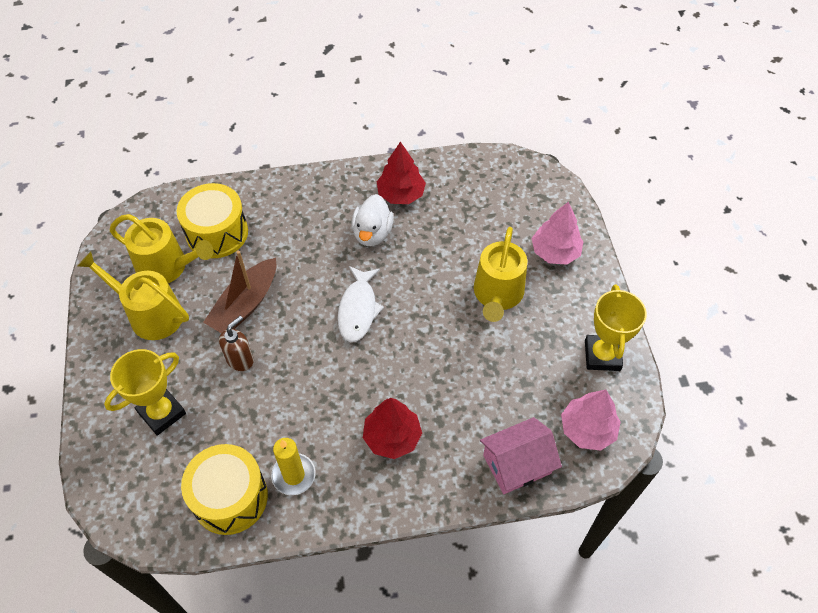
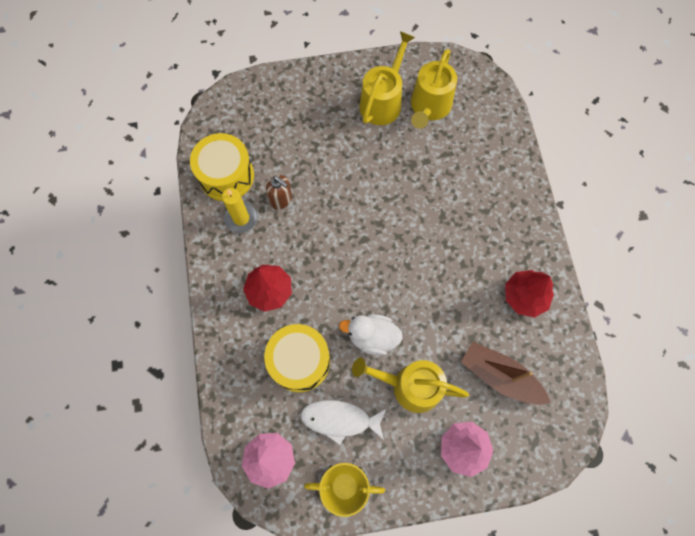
camera: 90 degrees right, 15 degrees up
(162, 413) = (296, 122): yellow trophy -> none
(217, 233) = (467, 140): yellow drum -> yellow drum (299, 361)
(240, 359) = (341, 171): brown soap dispenser -> brown soap dispenser (281, 199)
(245, 304) = (393, 170): brown boat -> brown boat (500, 376)
(358, 309) = (391, 260): white fish -> white fish (340, 419)
(372, 233) = (475, 270): white duck -> white duck (372, 337)
(517, 464) = (241, 393): pink house -> none

